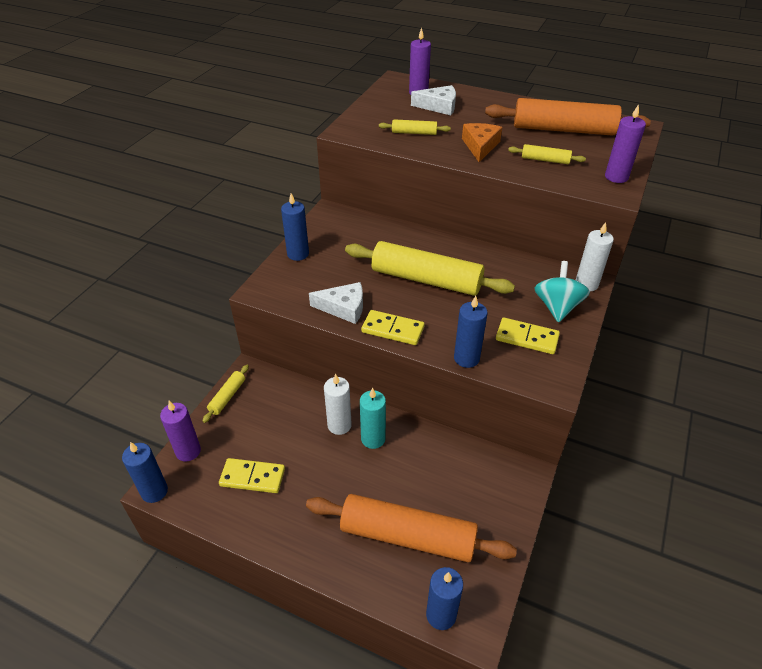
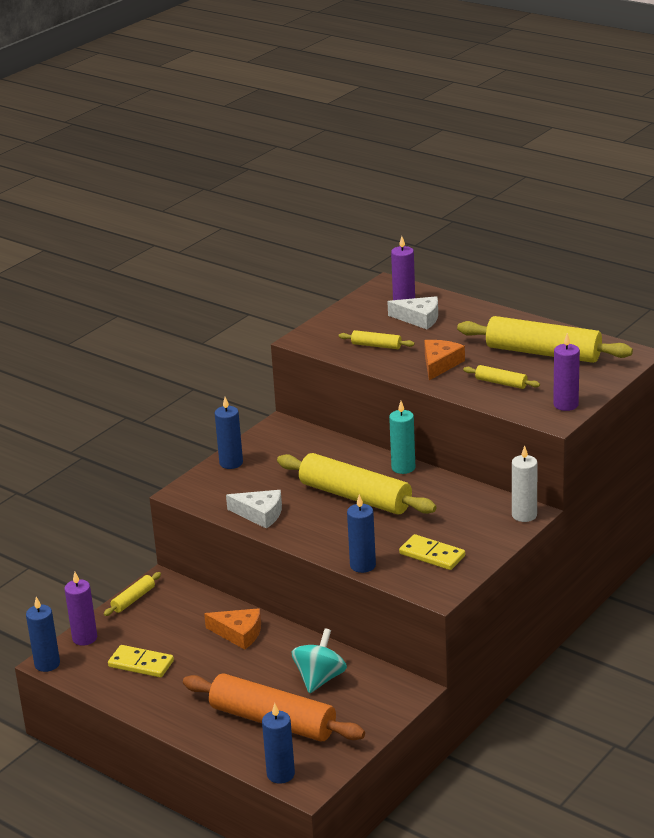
camera: 15 degrees right, 15 degrees down
(339, 425) = (238, 633): white candle -> orange cheese
(373, 439) = (268, 647): turquoise candle -> turquoise candle (403, 468)
(393, 329) = (301, 536): yellow domino -> none
(557, 307) = (479, 532): turquoise spinning top -> turquoise spinning top (320, 679)
(563, 130) = (543, 353): orange rolling pin -> yellow rolling pin

